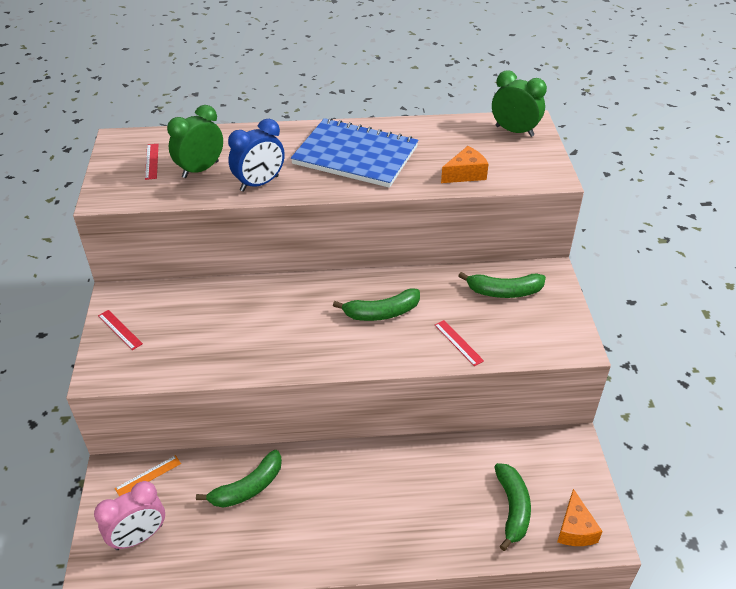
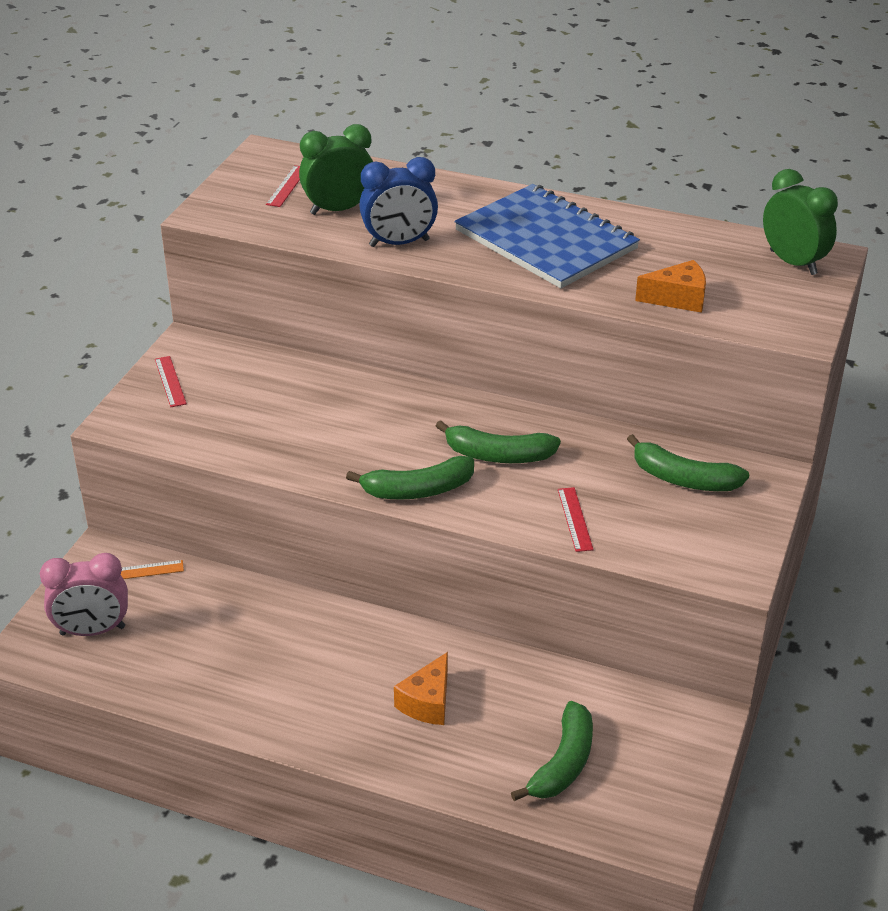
camera: 25 degrees right, 5 degrees down
(248, 488) = (245, 623): green banana -> green banana (418, 490)
(575, 529) = (632, 817): orange cheese -> orange cheese (427, 702)

